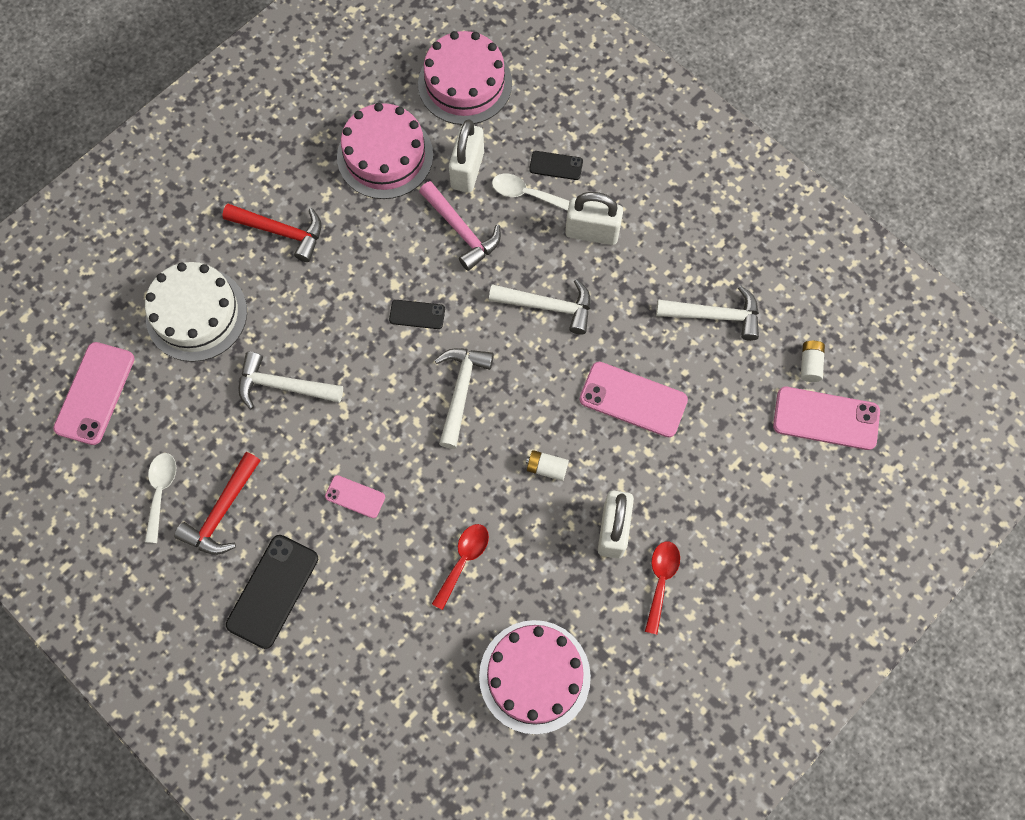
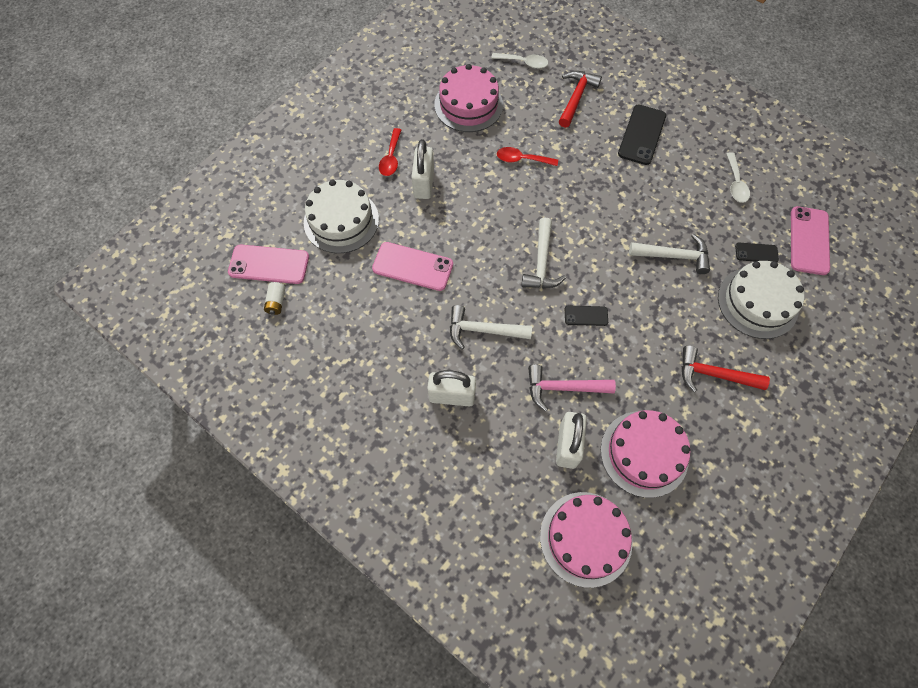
camera: 175 degrees right, 5 degrees down
(222, 512) = (690, 175): red hammer -> red hammer (576, 98)
(355, 496) = (602, 190): pink phone -> none
(461, 231) = (563, 388): pink hammer -> pink hammer turned 45 degrees counterclockwise
(463, 561) = (522, 159): red spoon -> red spoon turned 75 degrees clockwise
(526, 194) = (512, 427): white spoon -> white spoon (523, 63)
(546, 468) = (472, 217): white battery -> none
(556, 166) = (489, 457): black phone -> black phone (756, 253)
(715, 316) = (349, 333): white hammer -> none
(731, 478) = (341, 221): none -> white cake

